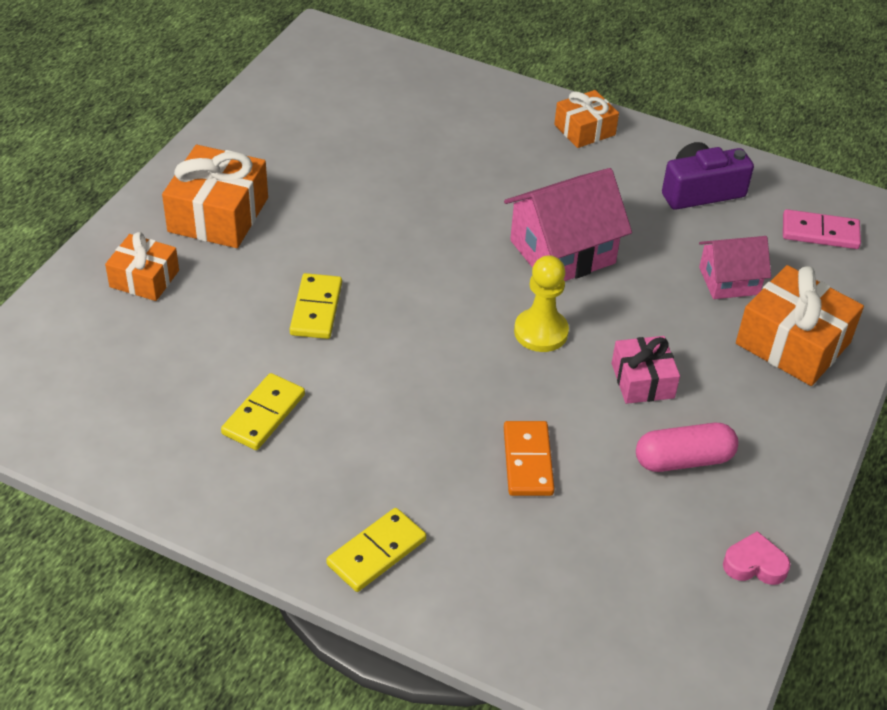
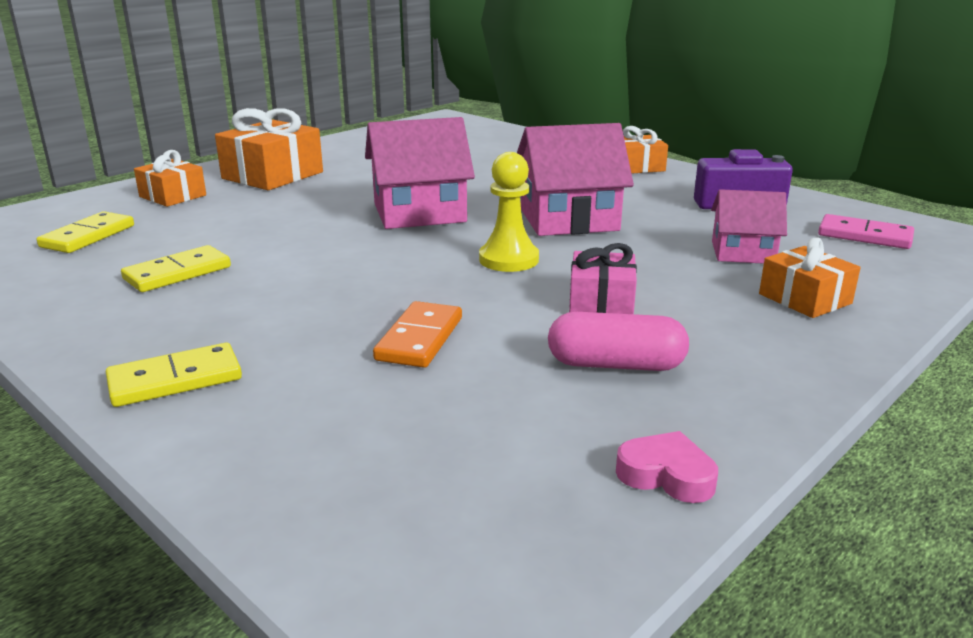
camera: 20 degrees right, 20 degrees down
(316, 309) = (300, 224): yellow domino -> yellow domino (88, 236)
(418, 265) = (419, 213): none -> pink house
(793, 343) = (805, 299): orange gift -> orange gift, size x0.61

